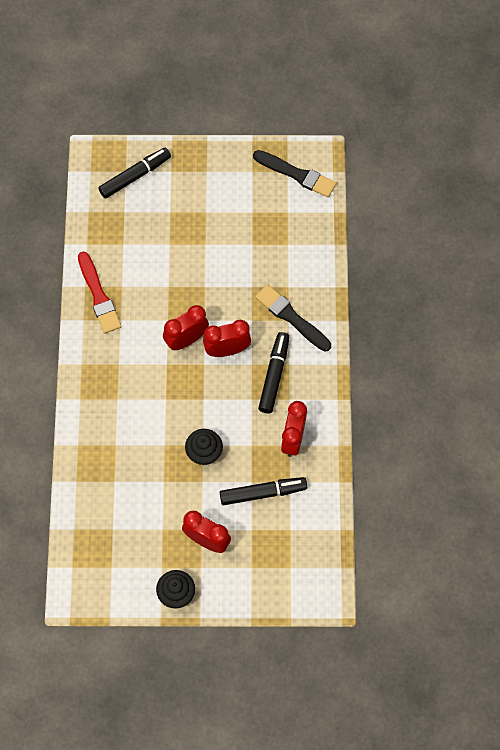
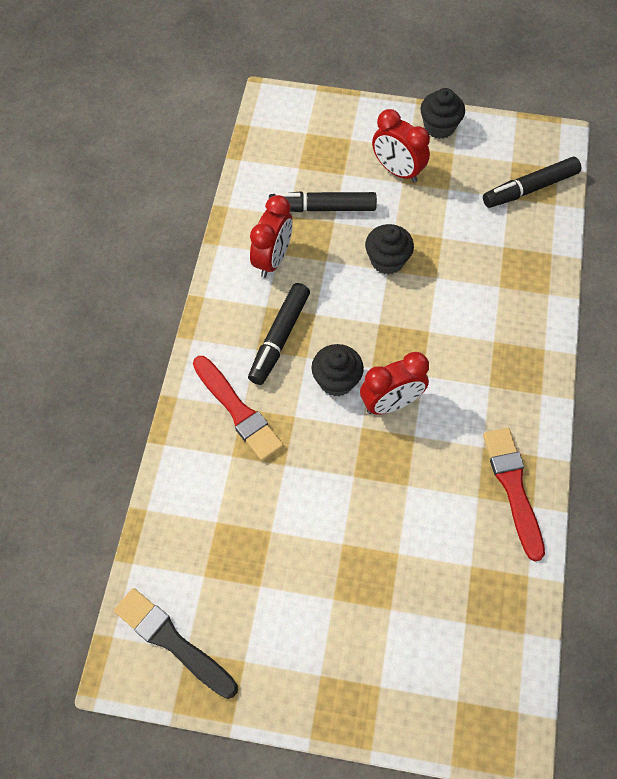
camera: 170 degrees left, 5 degrees down
(135, 176) = (442, 687): black marker -> black marker (529, 188)
(227, 350) = (336, 380): red clock -> black cupcake
(291, 317) = (238, 410): black brush -> red brush

